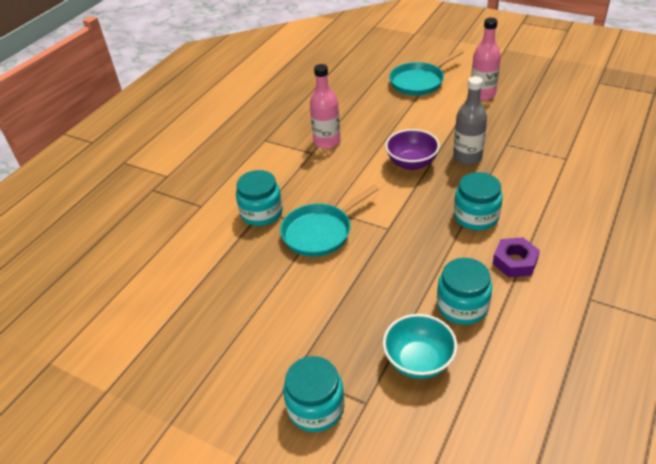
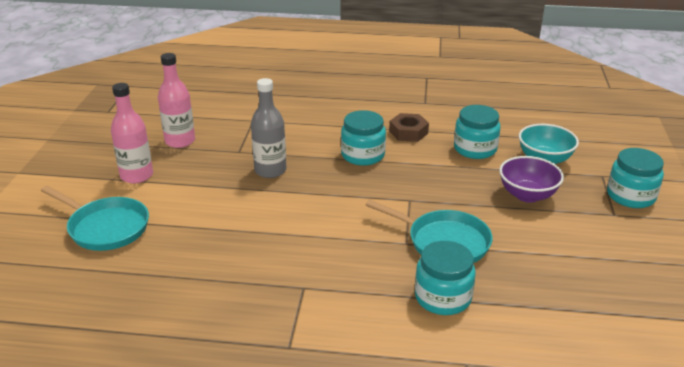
camera: 115 degrees left, 10 degrees down
(327, 141) = (273, 279): pink bottle -> pink bottle (180, 141)
(411, 163) = (295, 203): purple bowl -> purple bowl (527, 195)
(515, 262) = (408, 132): purple nut -> brown nut

